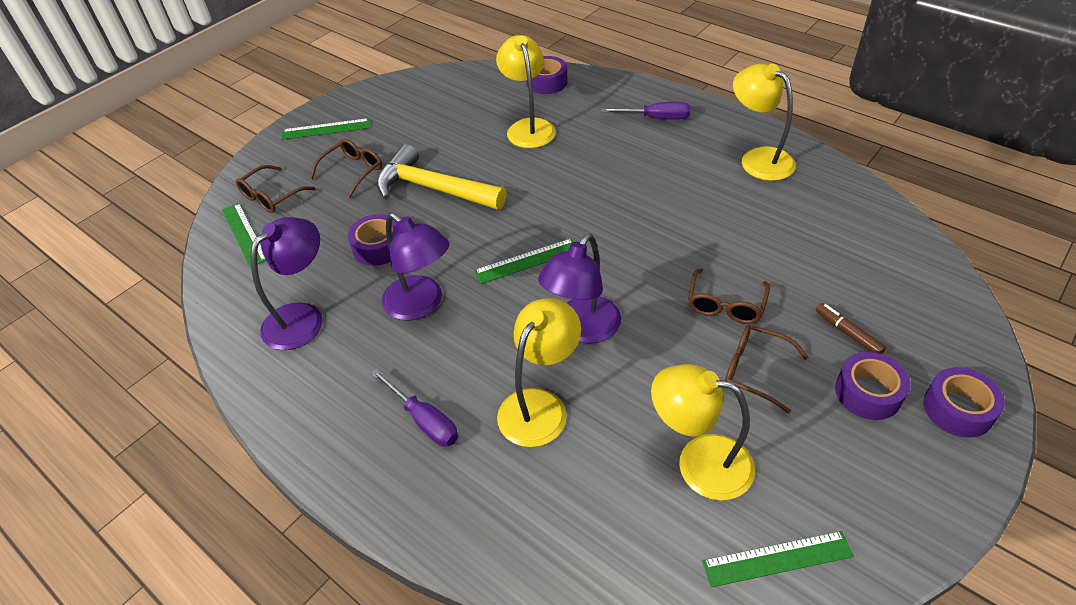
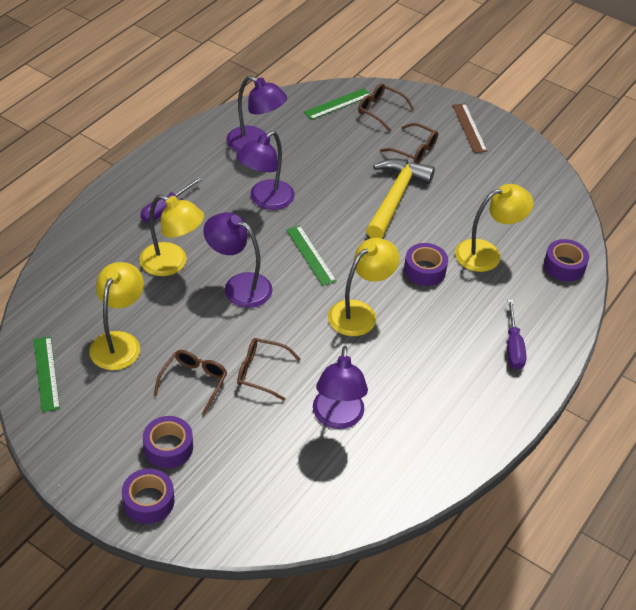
camera: 80 degrees right, 0 degrees up
(326, 129) = (469, 128): green ruler -> brown ruler
(378, 247) = (325, 173): purple tape -> purple tape (424, 270)
(758, 159) = (454, 419): yellow lamp -> yellow lamp (359, 313)
(778, 240) = (337, 418): none -> purple lamp
(848, 333) = (228, 447): brown marker -> none

